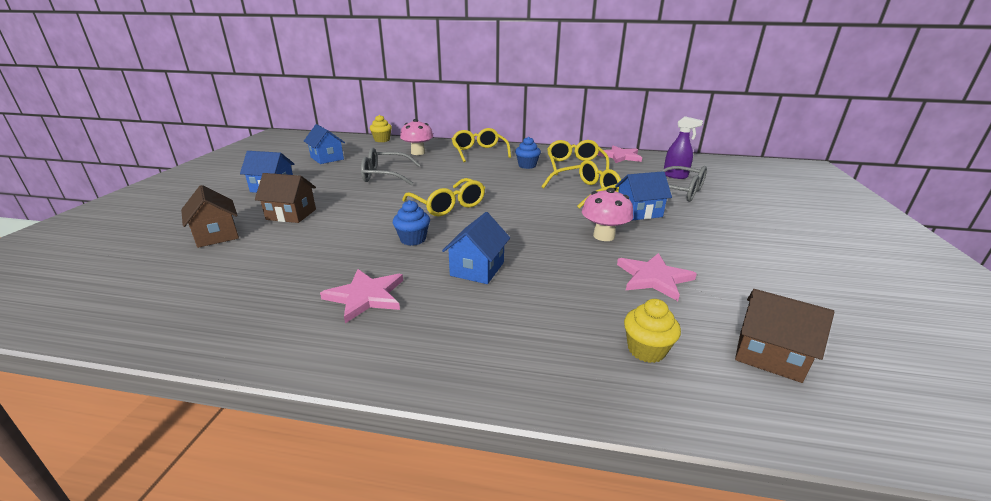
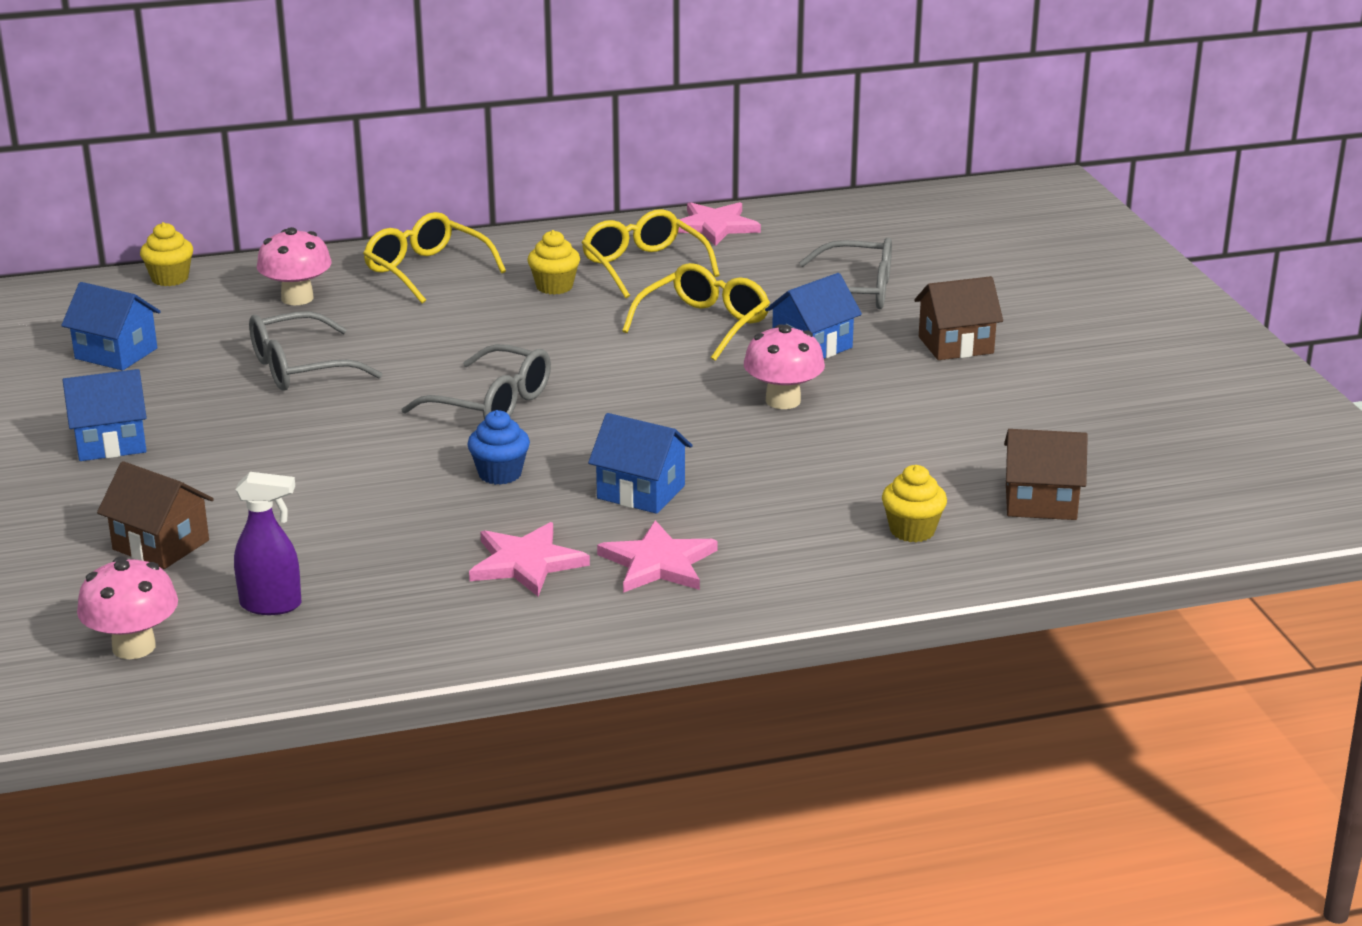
camera: 25 degrees left, 0 degrees up
(111, 287) = (134, 647): none -> pink mushroom
(291, 214) = (234, 483): brown house -> brown house (955, 345)
(448, 205) = (491, 404): yellow glasses -> grey glasses
(477, 269) = (640, 492): blue house -> blue house turned 60 degrees counterclockwise
(527, 166) = (554, 287): blue cupcake -> yellow cupcake
(654, 278) = (883, 447): pink star -> pink star (658, 563)
(675, 176) = (836, 256): purple spray bottle -> purple spray bottle (271, 605)

